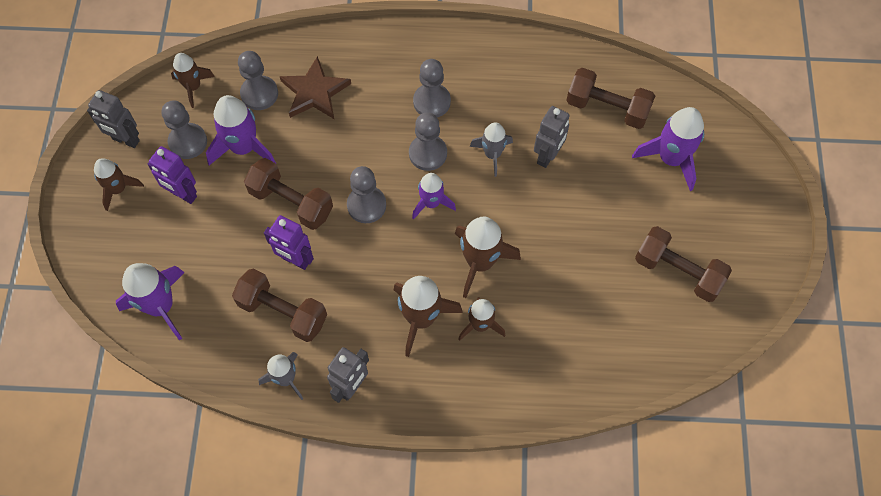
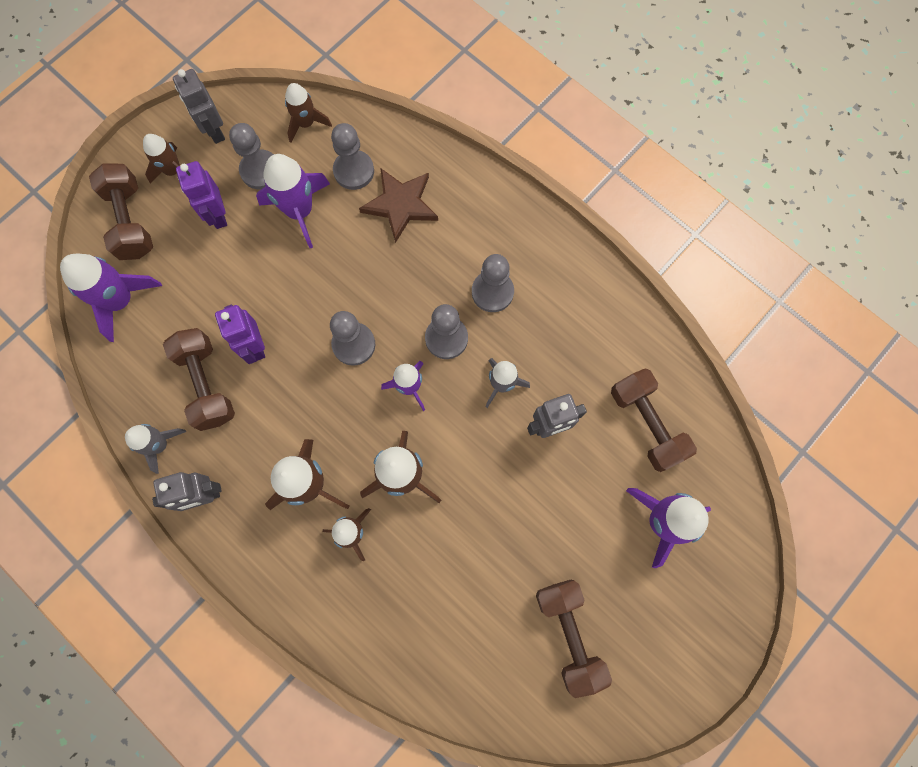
camera: 40 degrees right, 10 degrees up
(291, 202) = (296, 291): brown dumbbell -> brown dumbbell (131, 221)

